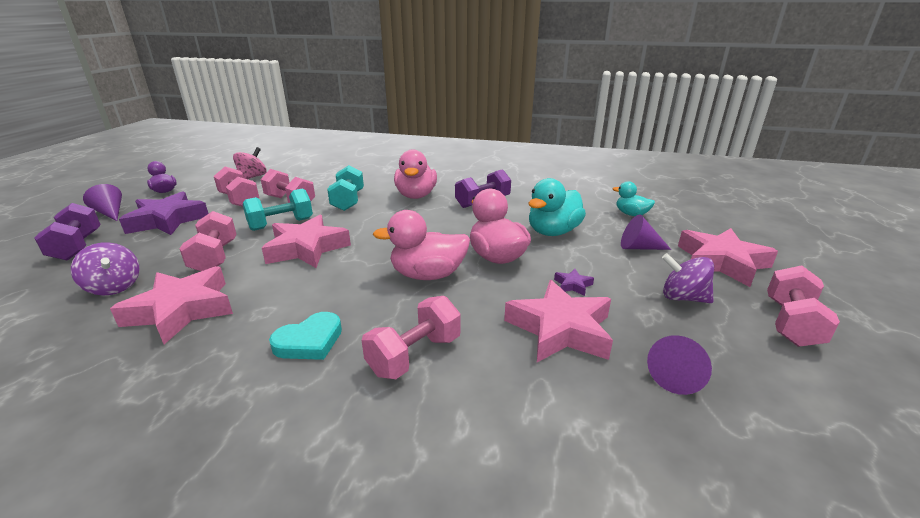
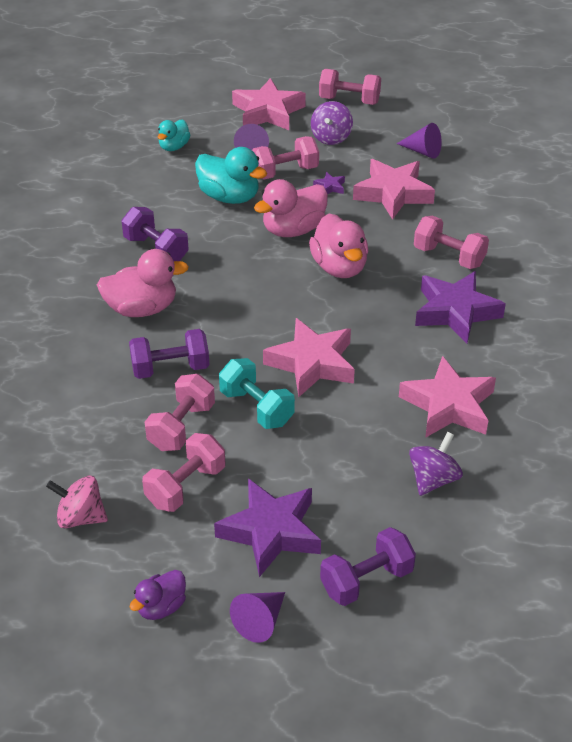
camera: 100 degrees left, 15 degrees up
(215, 257) = (352, 430): pink dumbbell -> pink dumbbell (285, 172)
(309, 341) = (456, 312): turquoise heart -> purple star
(348, 201) = (170, 368): turquoise dumbbell -> purple dumbbell

